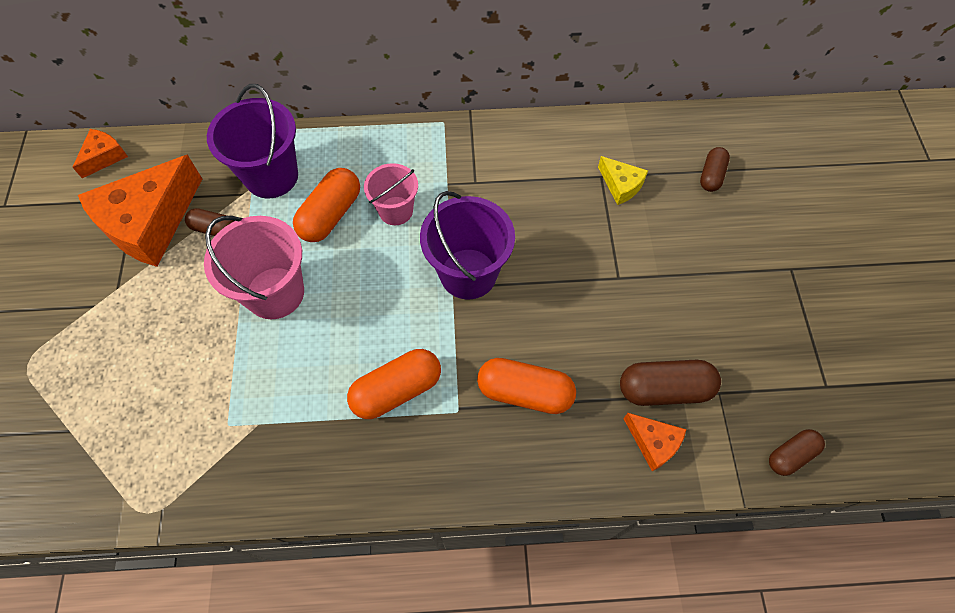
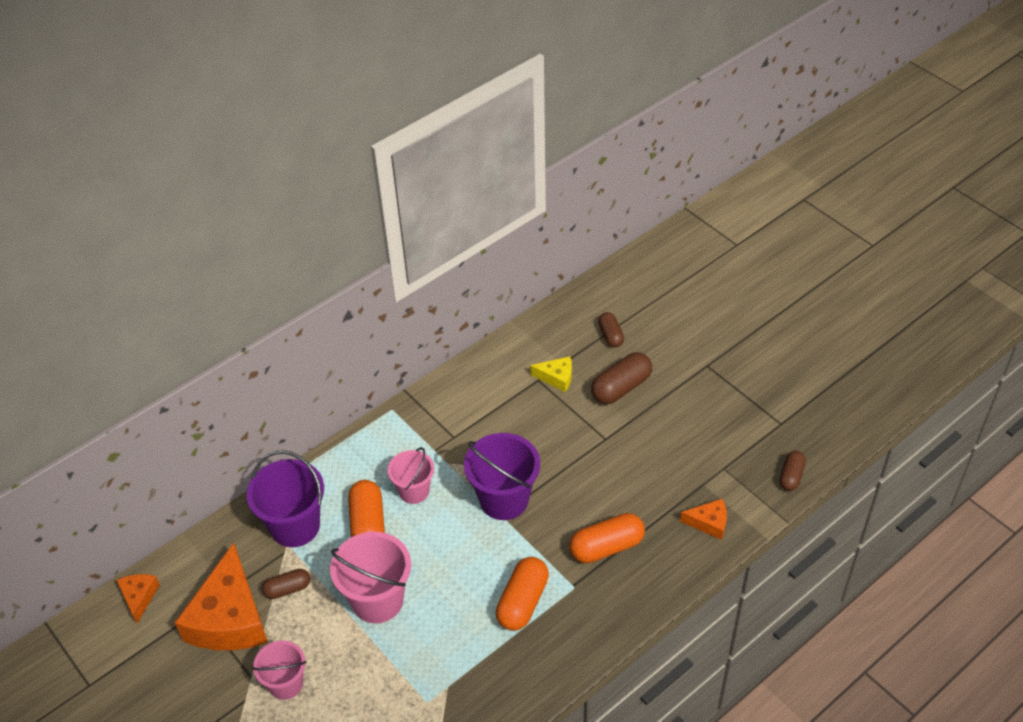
camera: 35 degrees left, 15 degrees down
(135, 316) = (286, 684): none -> pink bucket
(664, 389) = (690, 487): brown capsule -> brown capsule (621, 387)

